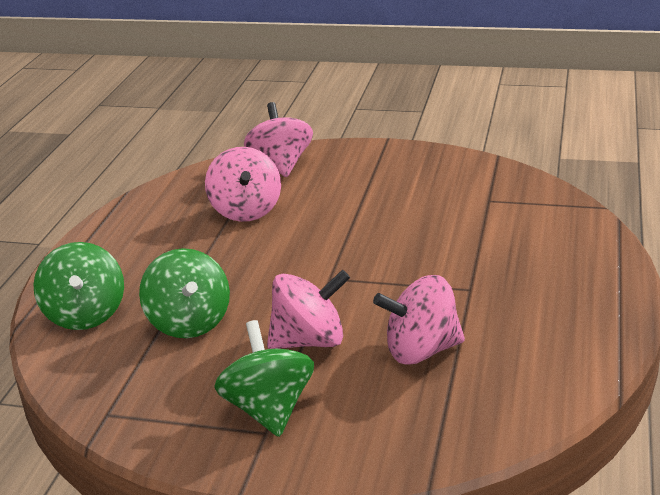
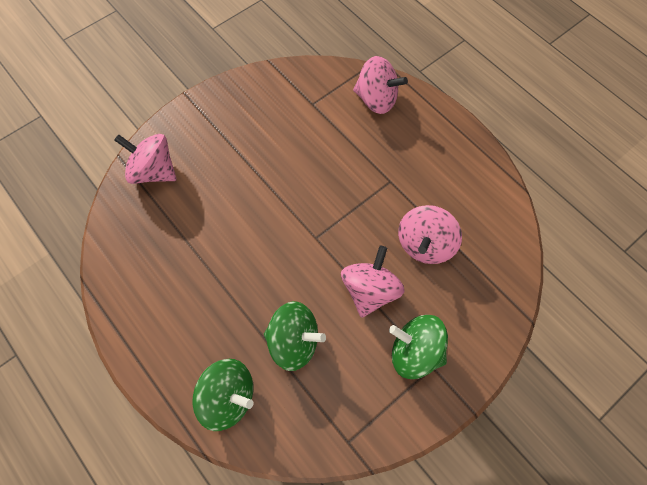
camera: 55 degrees left, 35 degrees up
(246, 210) = (192, 229): pink spinning top -> pink spinning top (376, 99)

